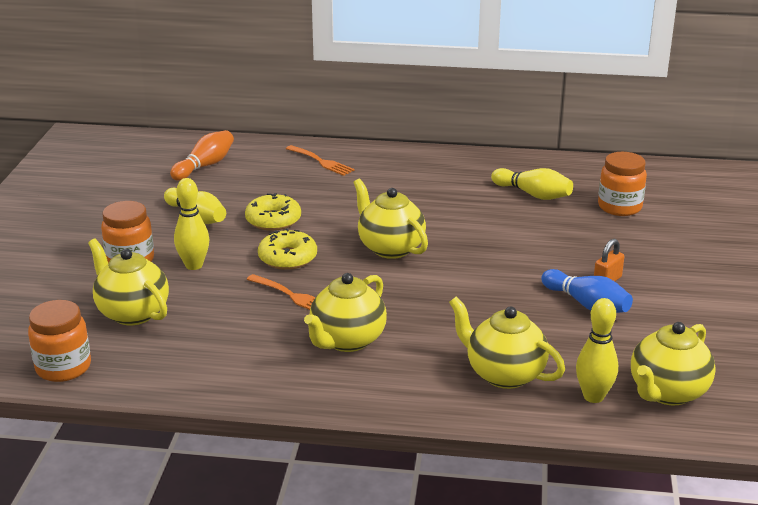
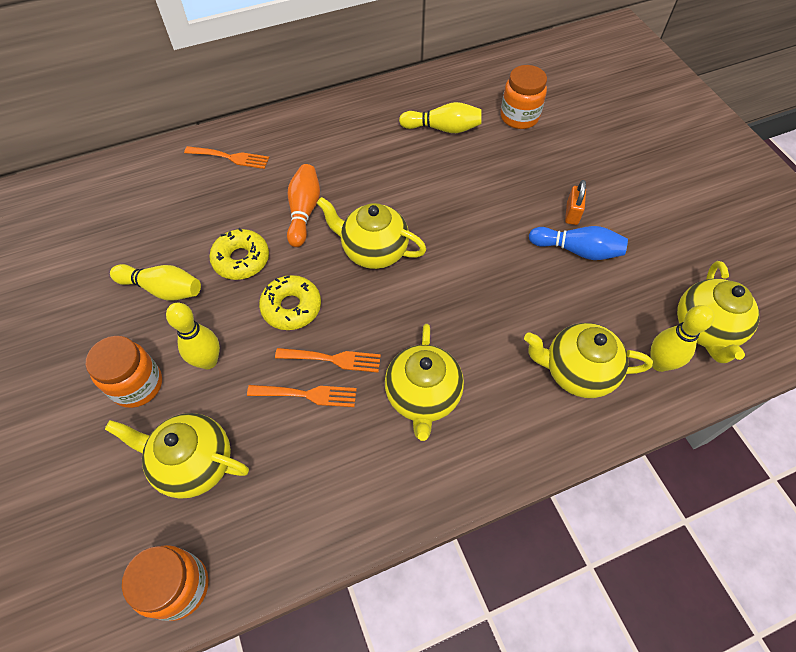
camera: 30 degrees left, 30 degrees up
(205, 166) = (119, 208): orange bowling pin -> orange bowling pin (304, 211)
(252, 308) = (307, 394): none -> orange fork

